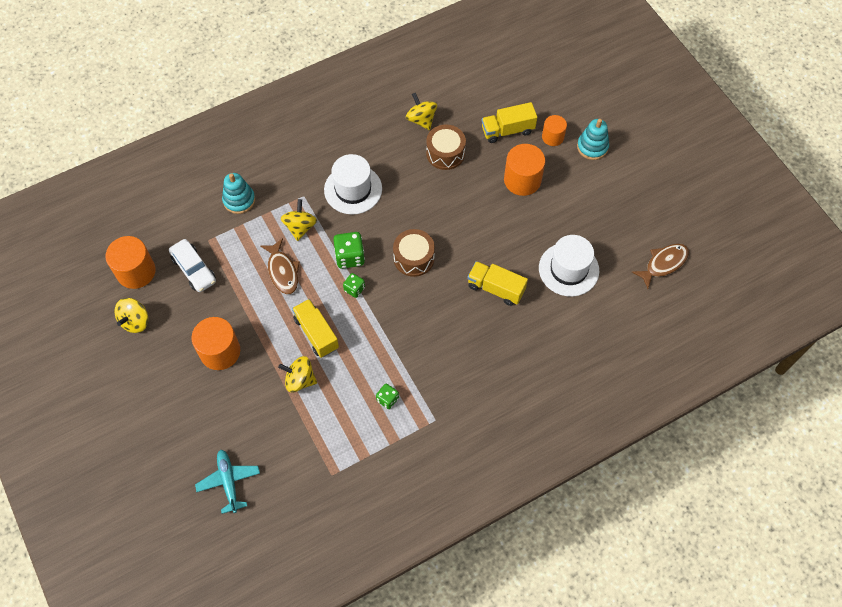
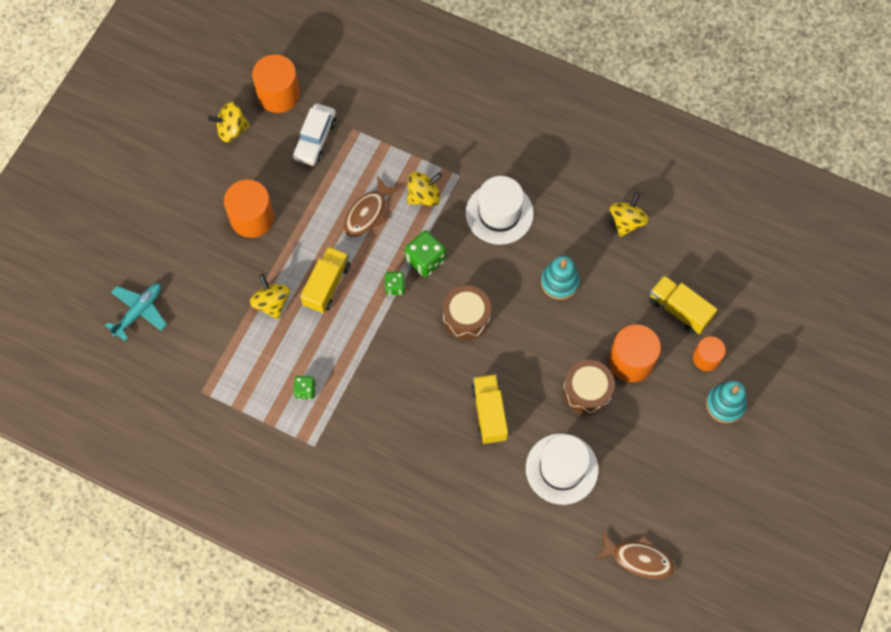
camera: 55 degrees right, 5 degrees up
(239, 200) = (412, 125): turquoise stacking toy -> turquoise stacking toy (559, 282)
(445, 153) = (605, 269): brown drum -> brown drum (587, 391)

